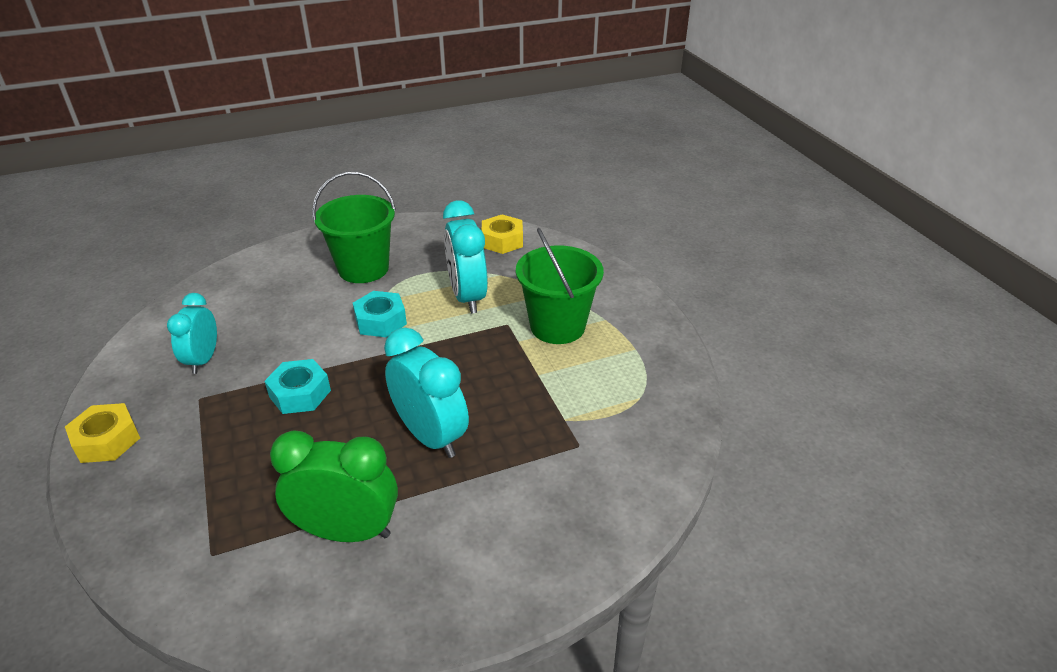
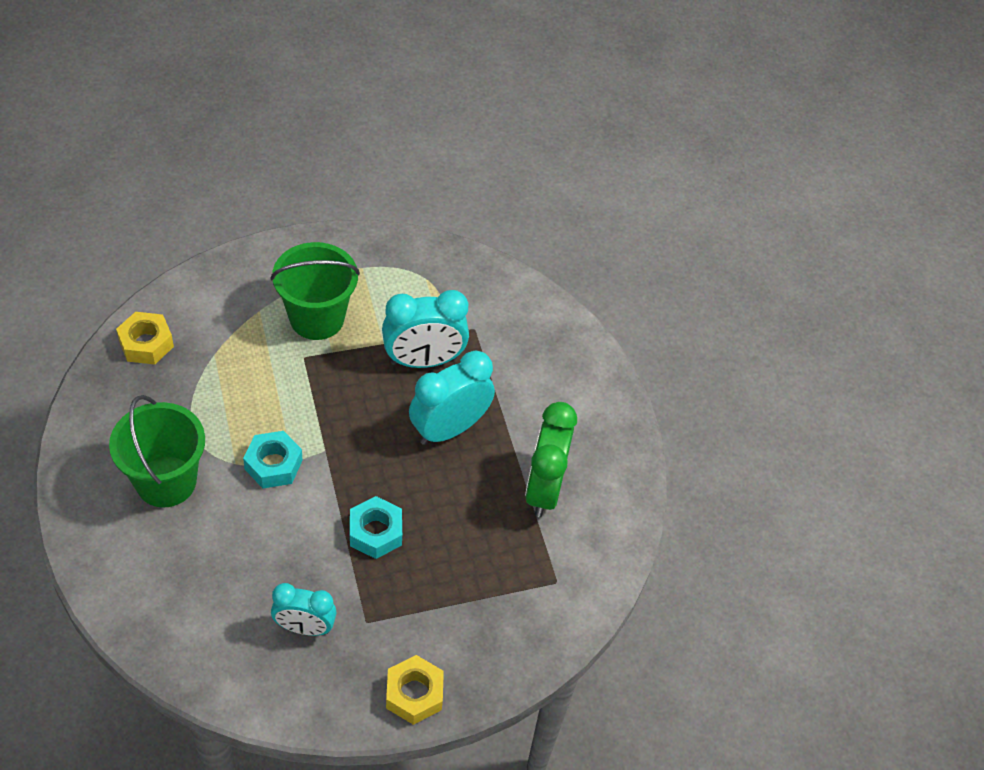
camera: 90 degrees left, 15 degrees up
(467, 297) = (249, 386): turquoise clock -> turquoise clock (423, 361)

